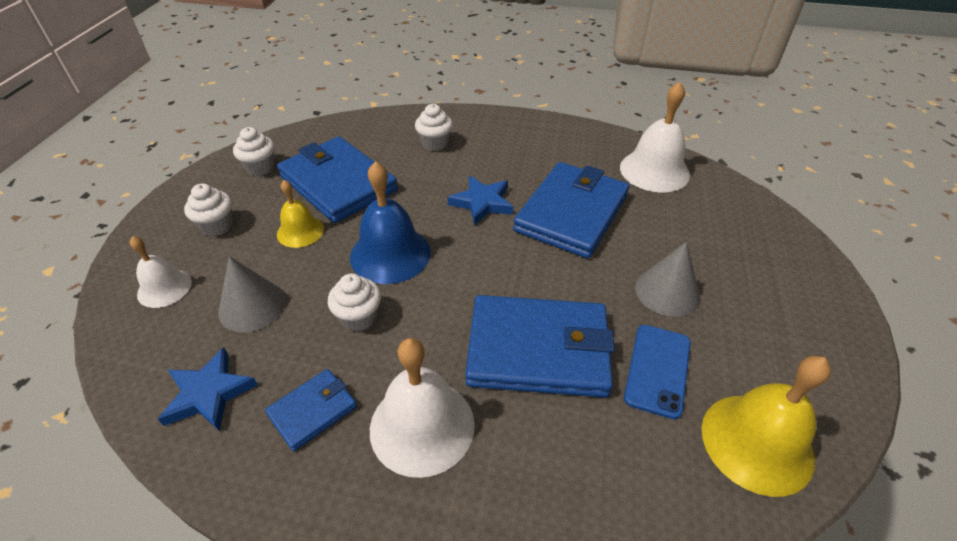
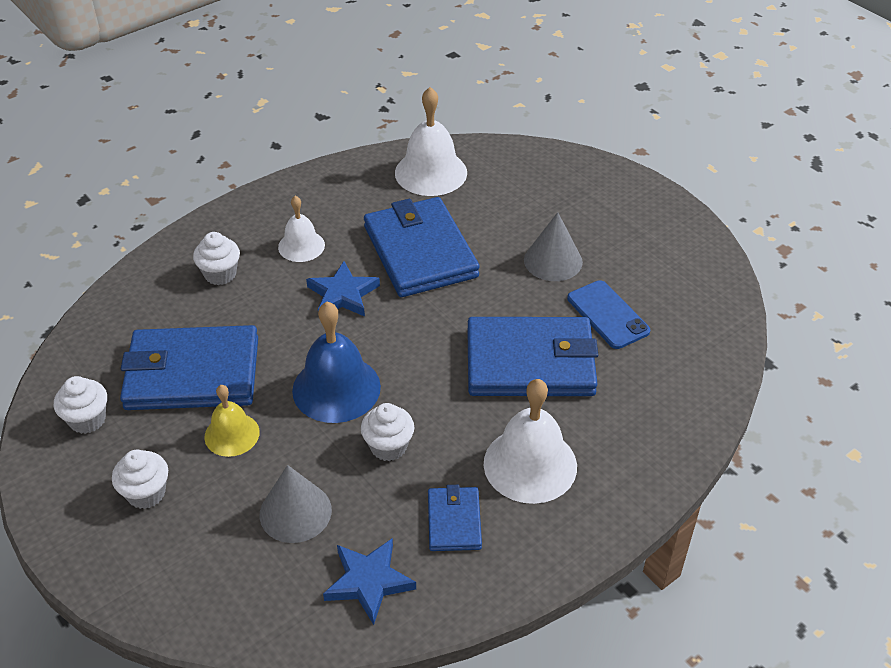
camera: 50 degrees left, 0 degrees up
(164, 288) = (195, 569): white bell -> white bell (301, 246)
(538, 350) = (530, 362): blue wallet -> blue wallet turned 45 degrees clockwise
(757, 442) = (697, 311): yellow bell -> none

